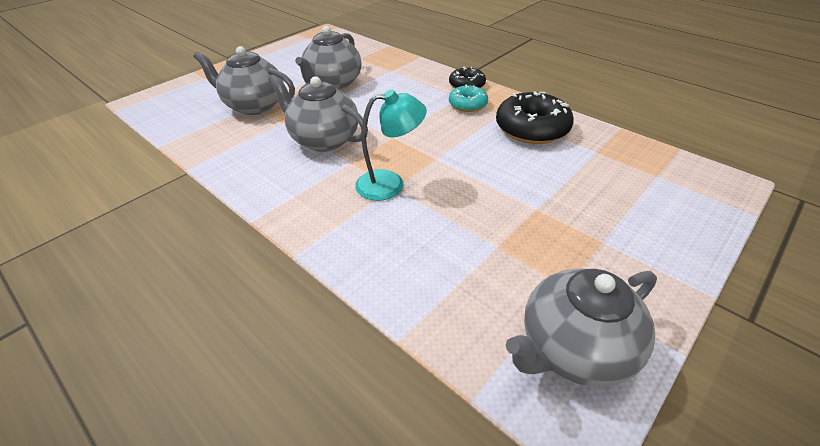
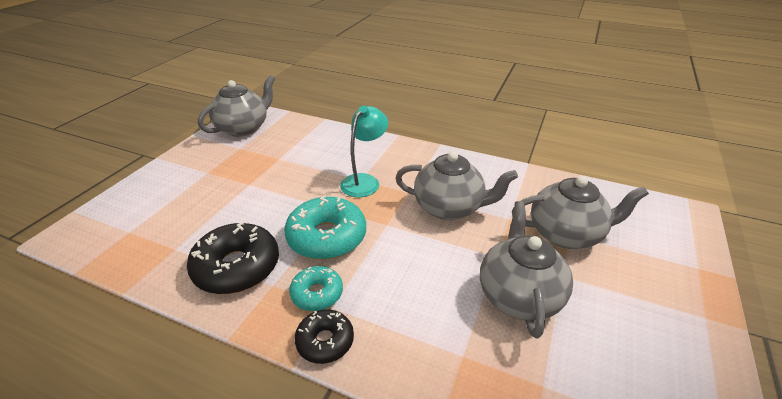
camera: 160 degrees right, 5 degrees down
(390, 184) = (364, 181): turquoise lamp -> turquoise lamp turned 150 degrees clockwise
(451, 136) = (327, 237): none -> turquoise donut

